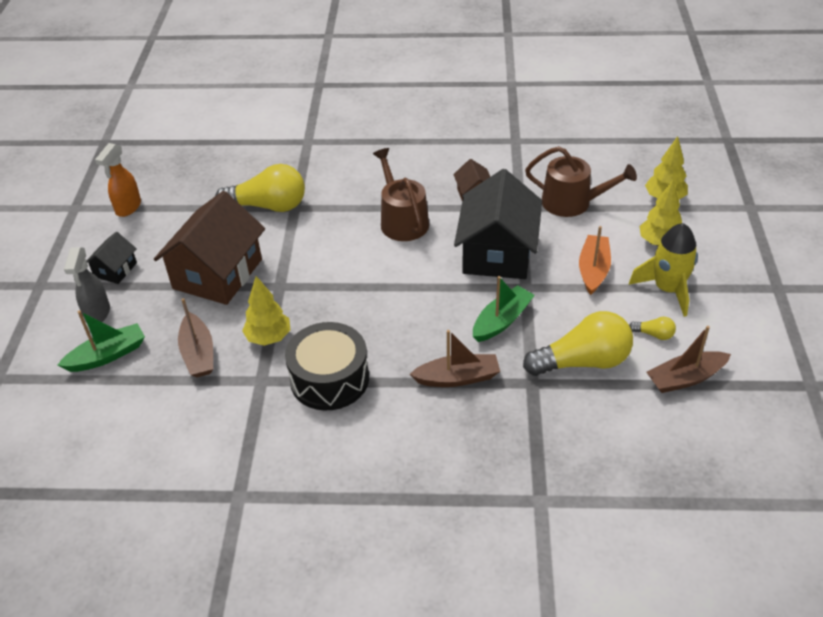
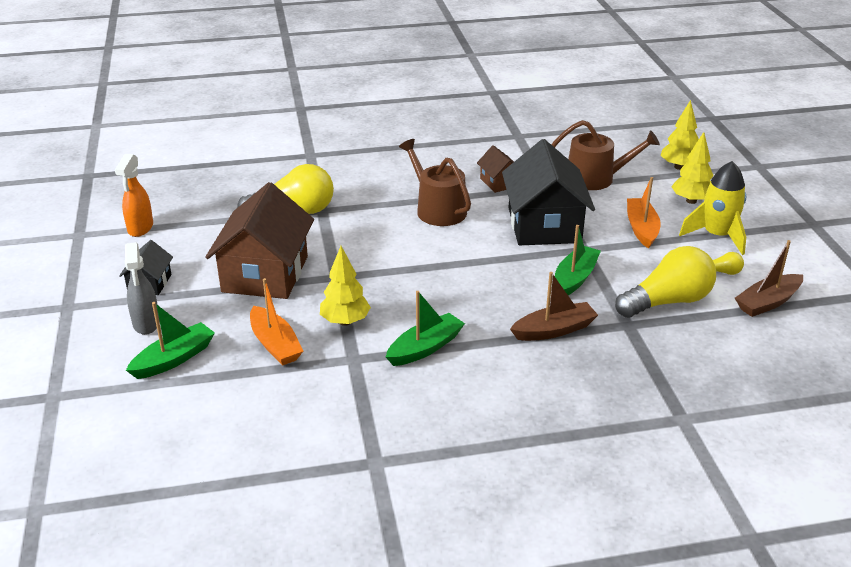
camera: 15 degrees left, 10 degrees down
(198, 353) = (275, 344): brown boat -> orange boat
(329, 379) = (425, 348): black drum -> green boat

